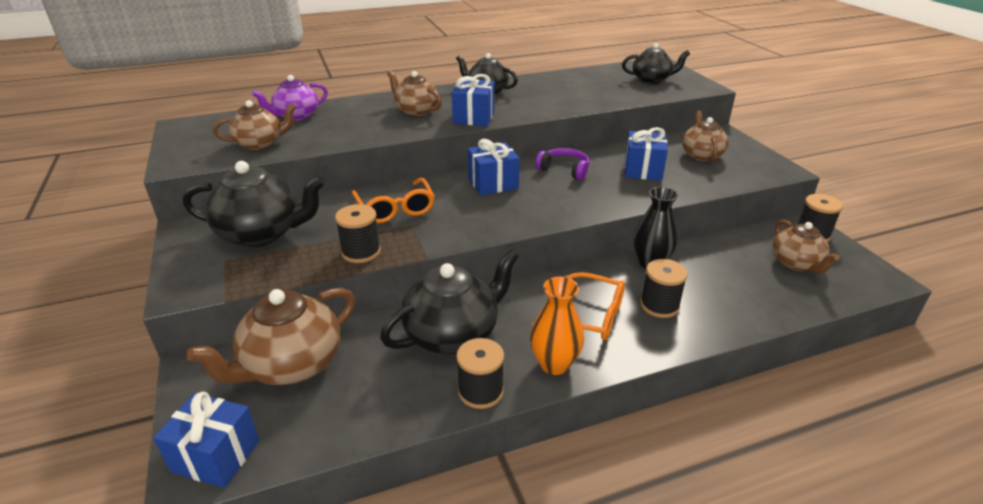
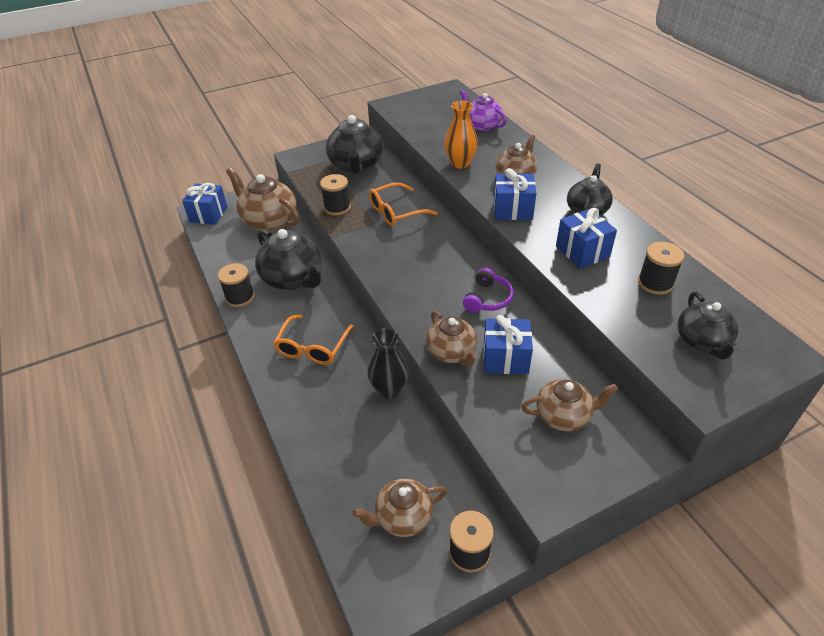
camera: 85 degrees right, 10 degrees up
(260, 144) = (428, 123): brown teapot -> brown teapot (452, 352)
(493, 183) = (448, 256): blue gift -> blue gift (582, 251)
(554, 364) = (261, 329): orange vase -> orange vase (460, 163)
(659, 305) = (326, 391): black spool -> black spool (655, 283)

